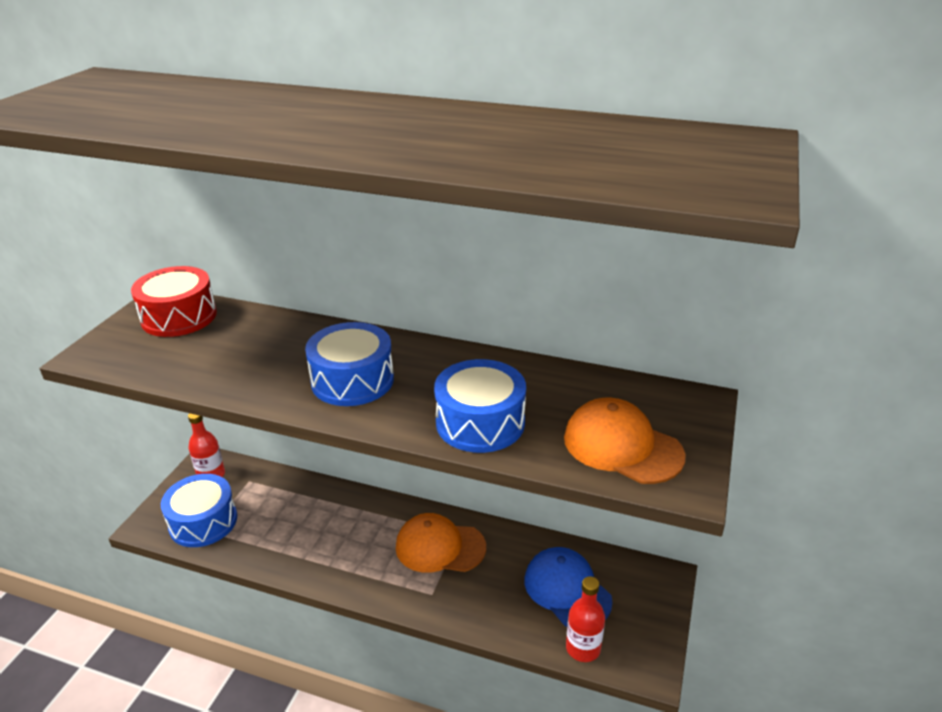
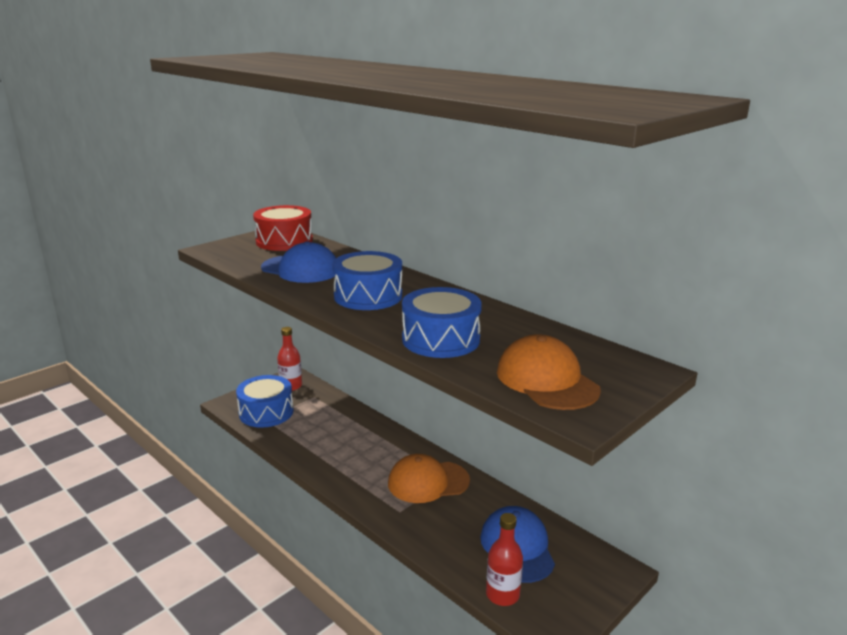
camera: 25 degrees right, 10 degrees down
(237, 359) = (300, 269): none -> blue cap
(440, 547) = (428, 482): orange cap -> orange cap turned 45 degrees counterclockwise

